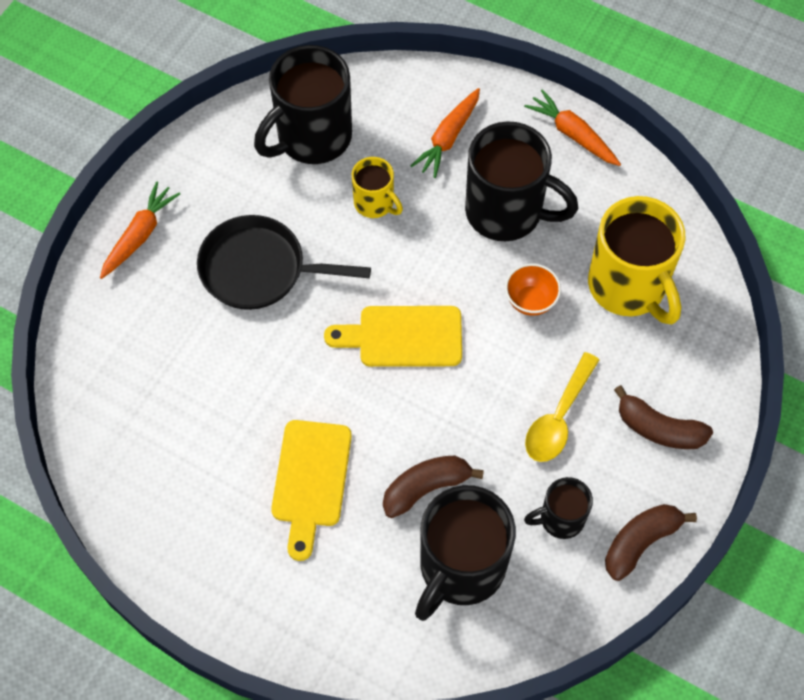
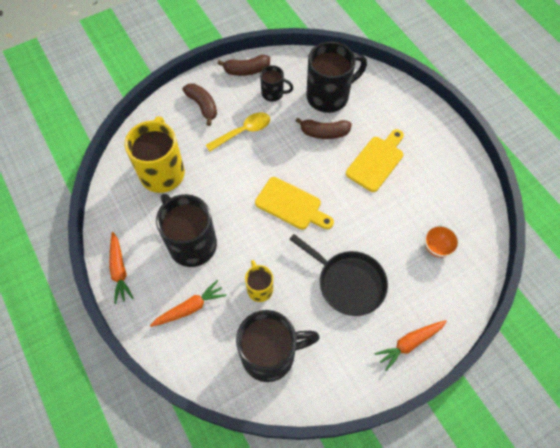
camera: 150 degrees left, 0 degrees up
(530, 301) = (215, 190): orange bowl -> orange bowl (437, 247)

